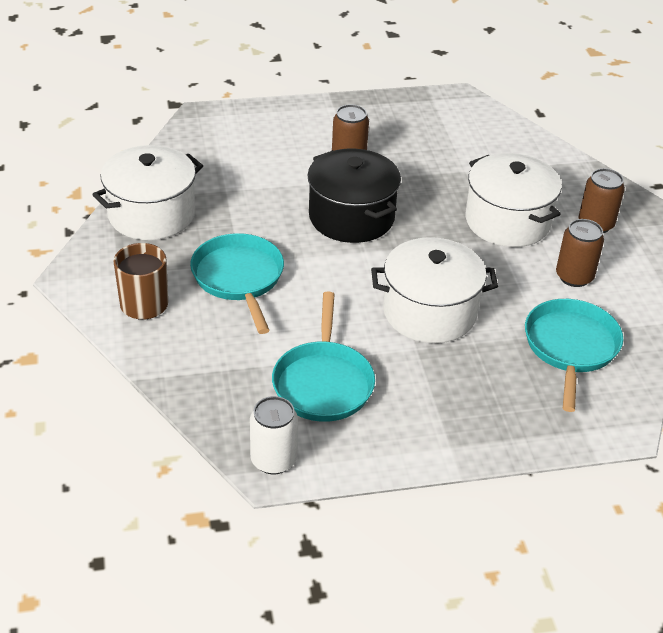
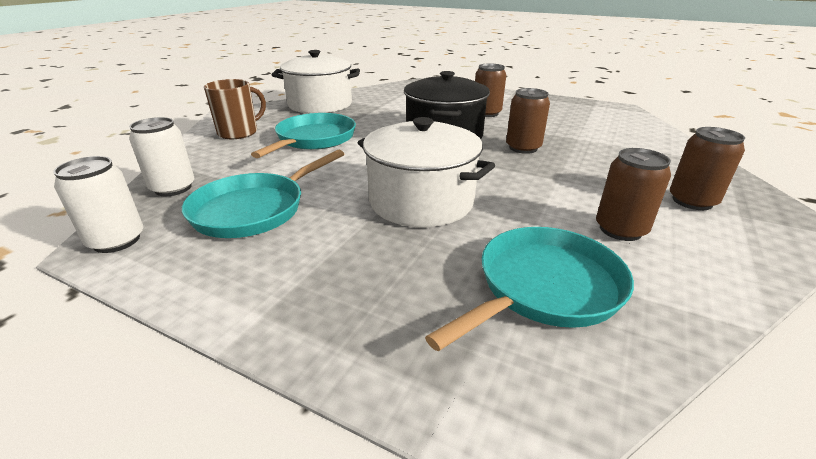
camera: 40 degrees right, 10 degrees down
(219, 398) = (173, 188): none -> white can
(435, 207) = (523, 148): none -> brown can
(507, 221) = (584, 172): white pot -> none

